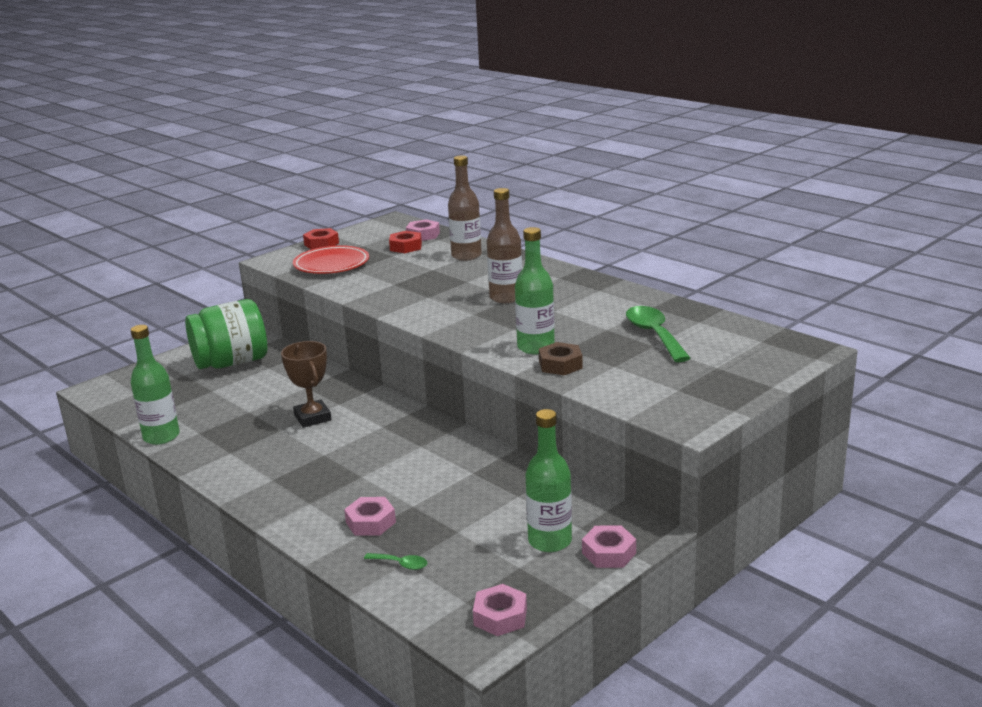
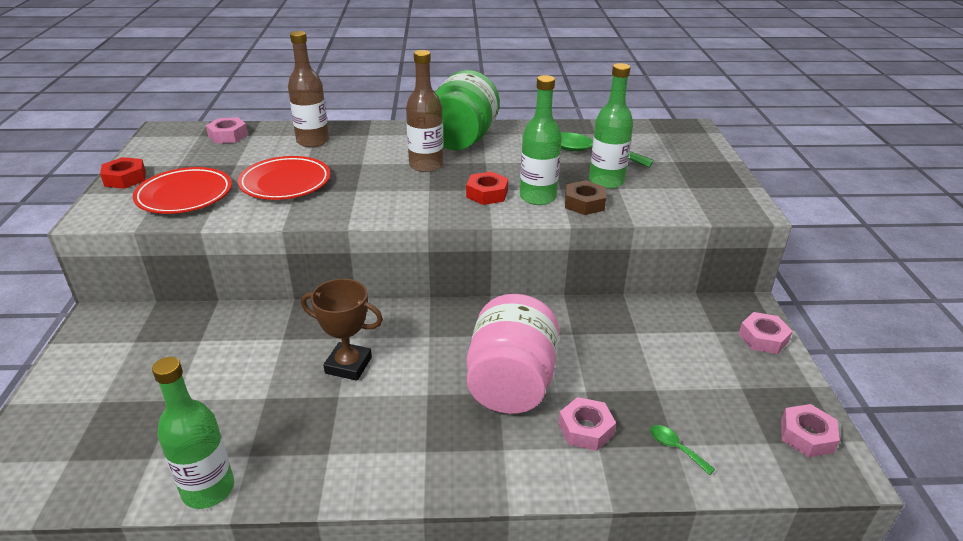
camera: 50 degrees left, 10 degrees up
(231, 363) = (143, 357): green jar -> green jar (462, 139)
(378, 476) = (511, 383): none -> pink jar
(397, 277) = (285, 183): none -> red plate
(401, 564) = (675, 448): green spoon -> green spoon turned 105 degrees counterclockwise
(406, 247) = (233, 152): red nut -> red nut (487, 194)
(550, 541) = (719, 354): green bottle -> green bottle (606, 181)

